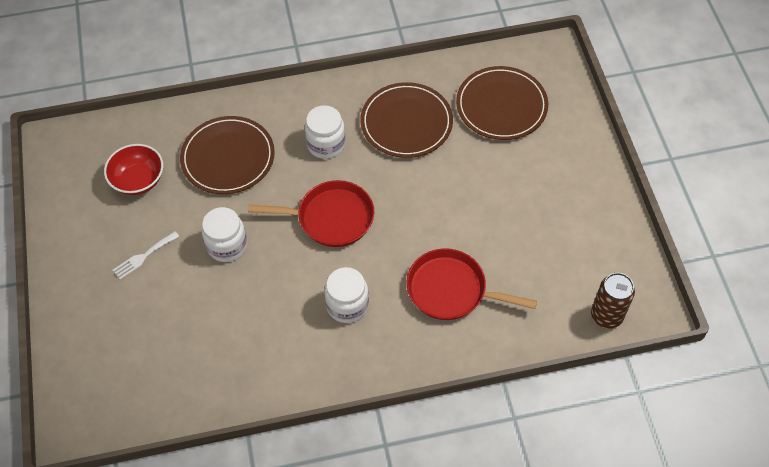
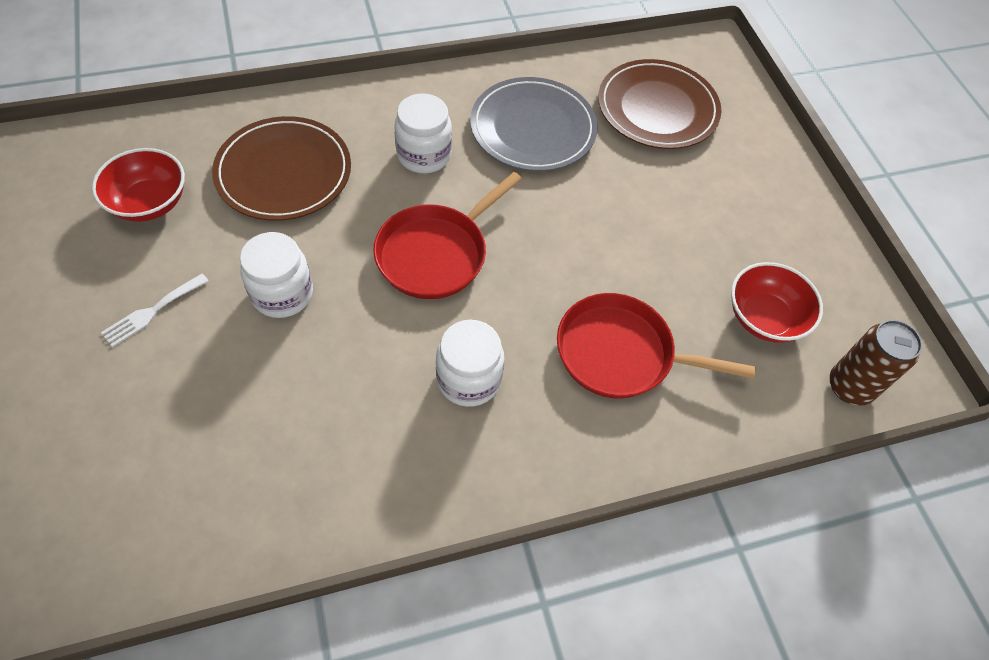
camera: 10 degrees left, 0 degrees up
(331, 218) = (436, 253): red pan -> red pan turned 135 degrees clockwise
(406, 123) = (533, 128): brown plate -> grey plate
(555, 267) = (764, 318): none -> red bowl

